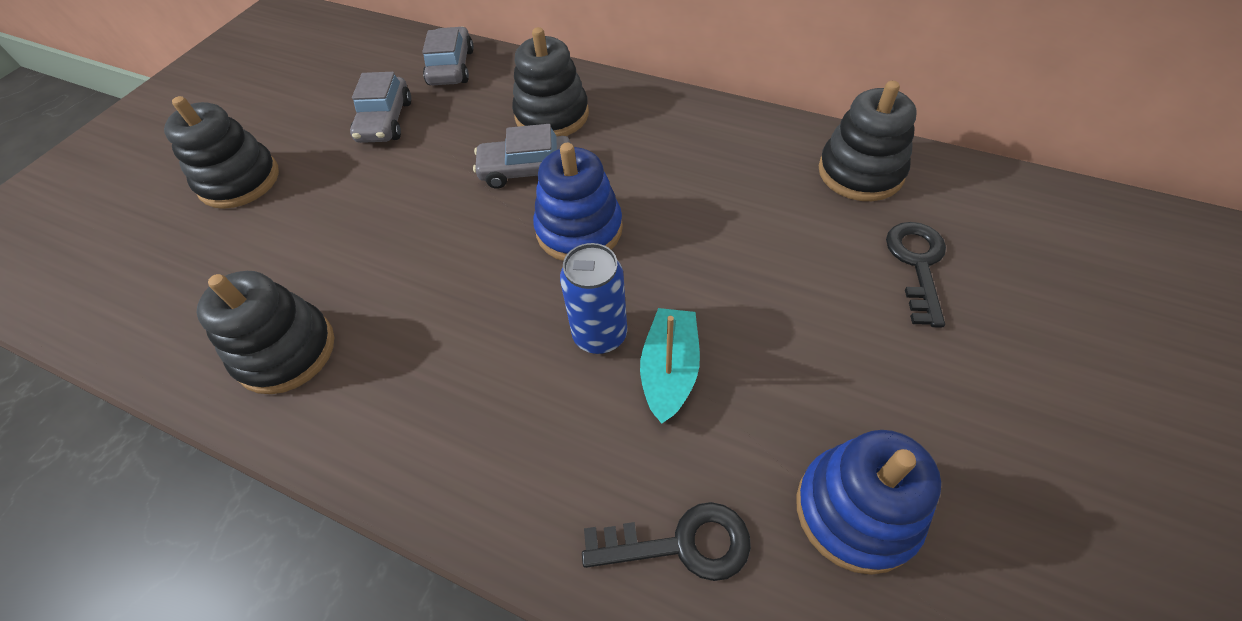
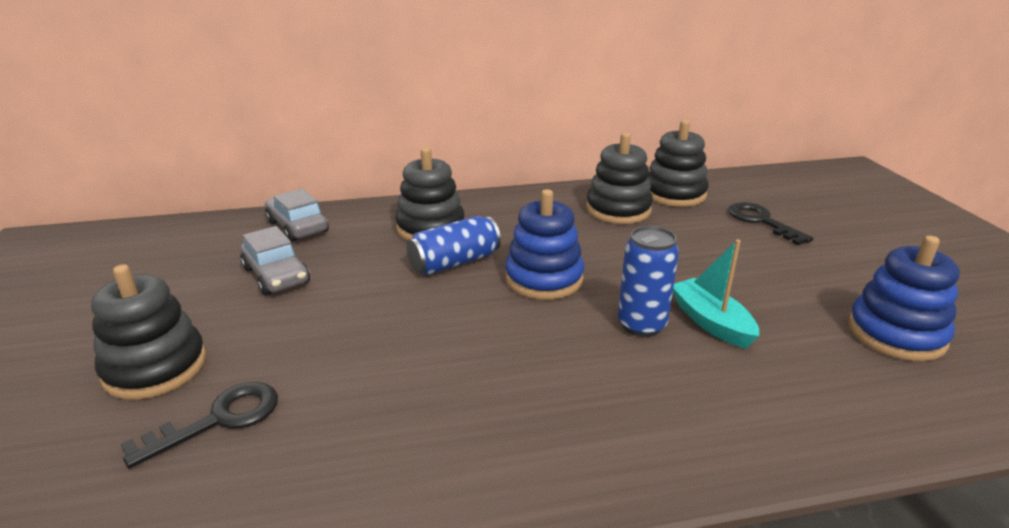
camera: 40 degrees left, 25 degrees down
(286, 351) = (392, 458): black stacking toy -> black stacking toy (618, 210)
(526, 170) = (454, 262): grey car -> blue can
(681, 543) = (845, 399): black key -> black key (218, 420)

